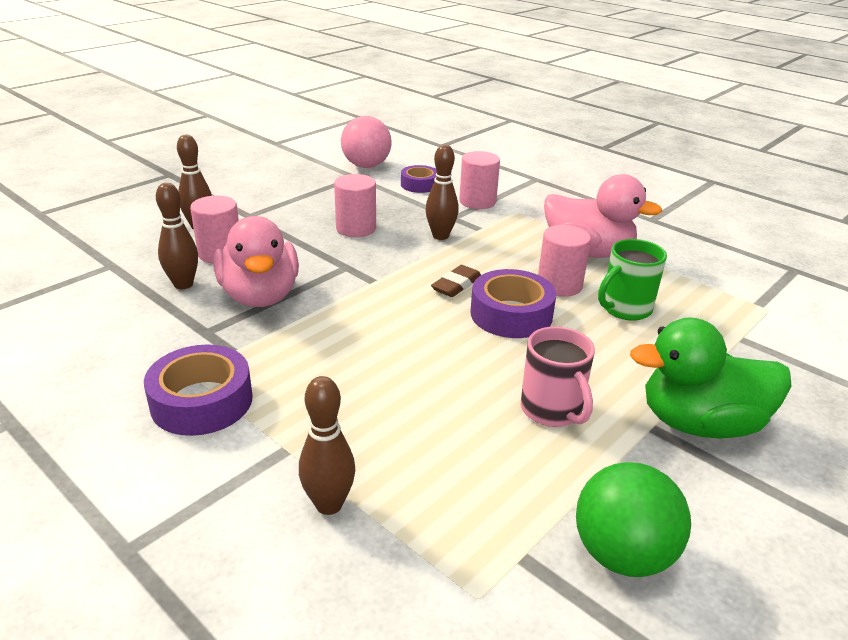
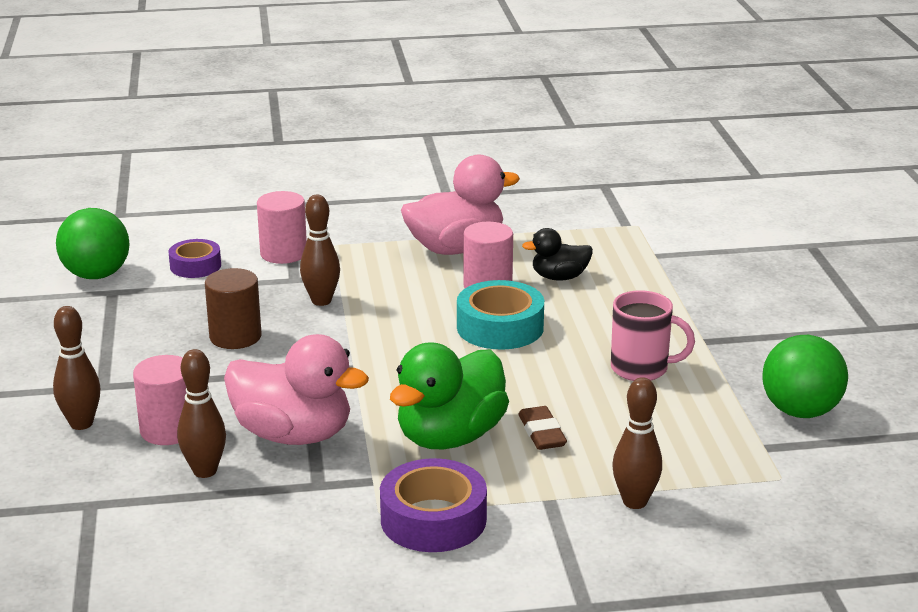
camera: 50 degrees left, 5 degrees down
(356, 228) = (235, 337): pink cylinder -> brown cylinder
(366, 166) = (96, 275): pink ball -> green ball
(456, 285) = (419, 331): brown eraser -> brown eraser (542, 433)
(511, 314) = (500, 327): purple tape -> turquoise tape
(625, 309) = (559, 277): green mug -> black duck
(699, 423) = (721, 322): green duck -> green duck (450, 437)

